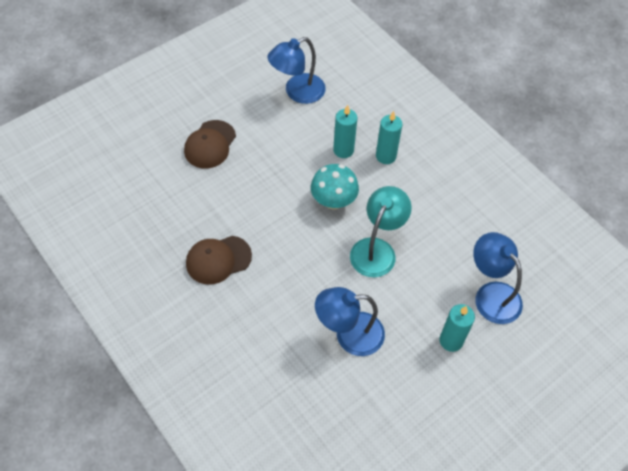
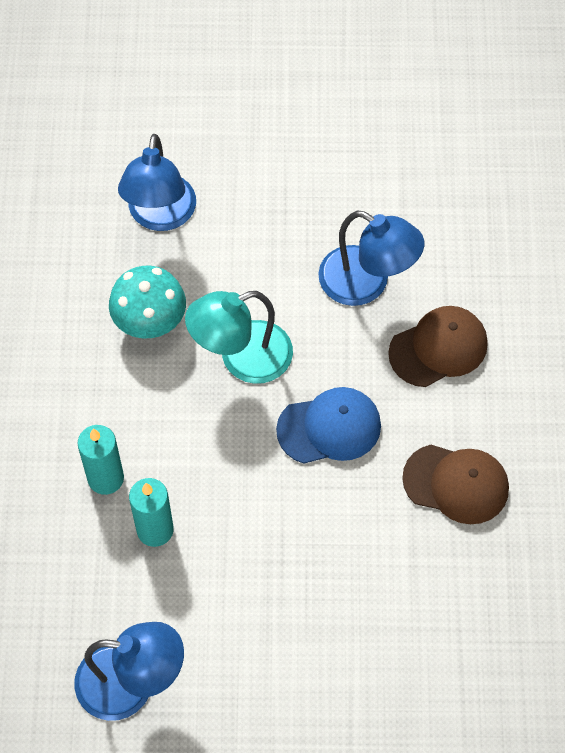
camera: 140 degrees left, 5 degrees up
(210, 144) = (339, 680): brown cap -> brown cap (438, 348)
(303, 245) = (329, 427): none -> blue cap
(333, 201) = (238, 462): turquoise mushroom -> turquoise mushroom (150, 322)
(451, 341) = (257, 201): turquoise candle -> none

